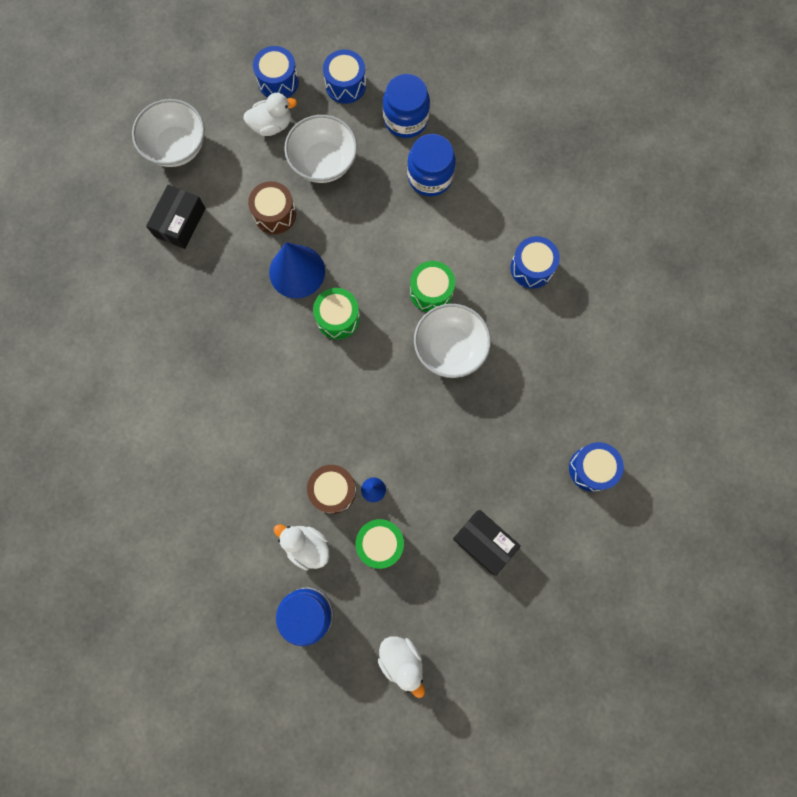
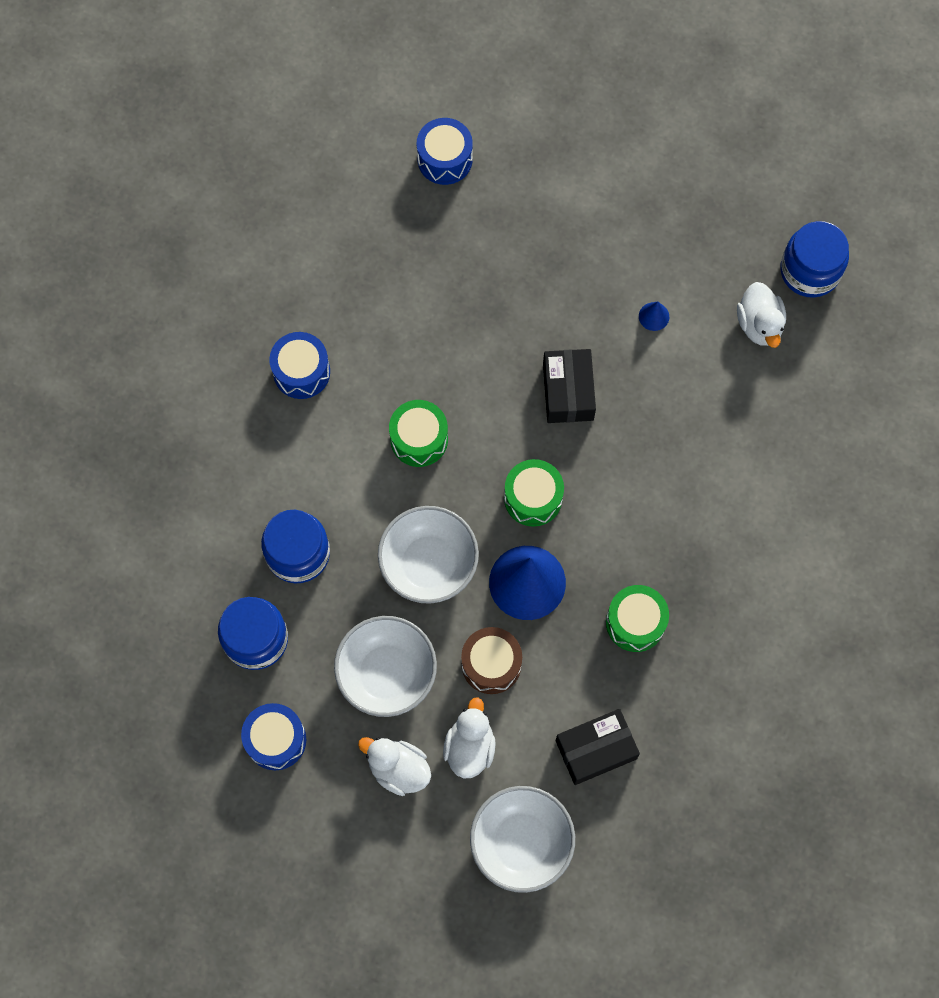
camera: 135 degrees left, 5 degrees down
(278, 81) = (341, 816): blue drum -> none
(333, 490) = (690, 348): brown drum -> none
(380, 543) = (691, 268): green drum -> green drum (635, 622)
(401, 659) = (762, 166): white duck -> white duck (469, 747)
(450, 348) = (457, 371): white bowl -> white bowl (429, 564)
(484, 542) = (600, 188): black box -> black box (568, 391)

